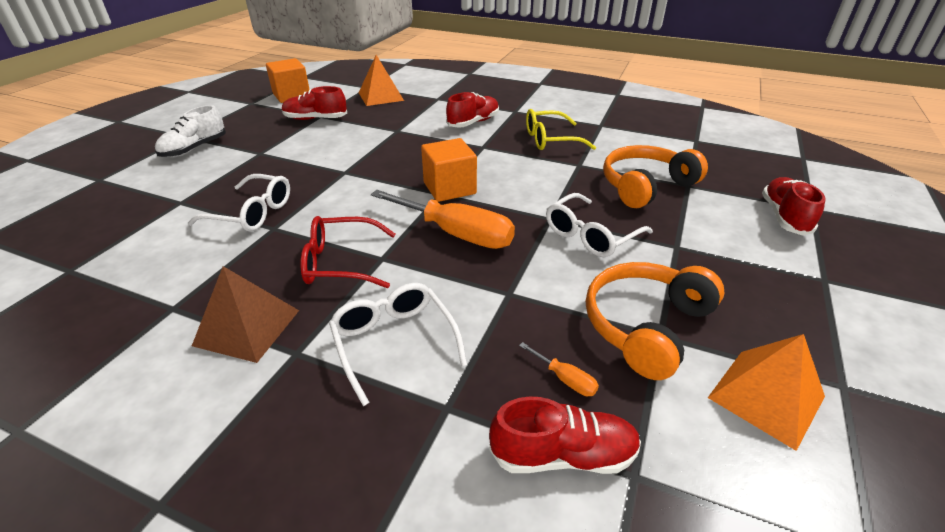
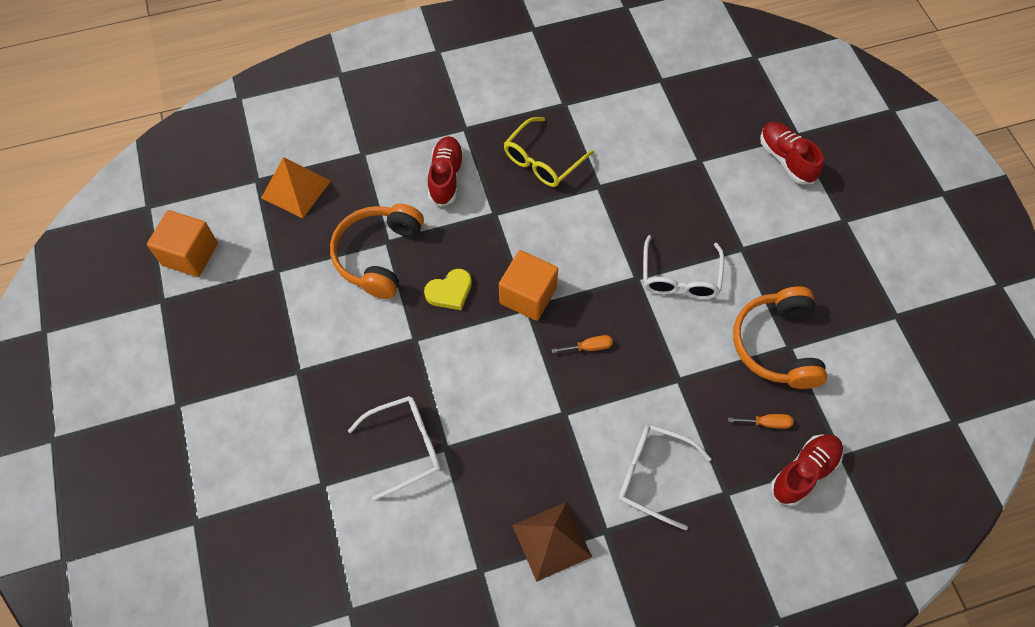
camera: 40 degrees left, 25 degrees up
(194, 149) = (221, 414): white shoe -> none
(315, 119) = (279, 279): red shoe -> none
(342, 262) = (542, 439): red glasses -> none
(400, 163) = (450, 291): none -> yellow heart
(456, 234) = (589, 347): orange screwdriver -> orange screwdriver, size x0.41
(645, 186) = (671, 183): orange headphones -> orange headphones (378, 255)
(766, 396) = (867, 354): orange pyramid -> none

